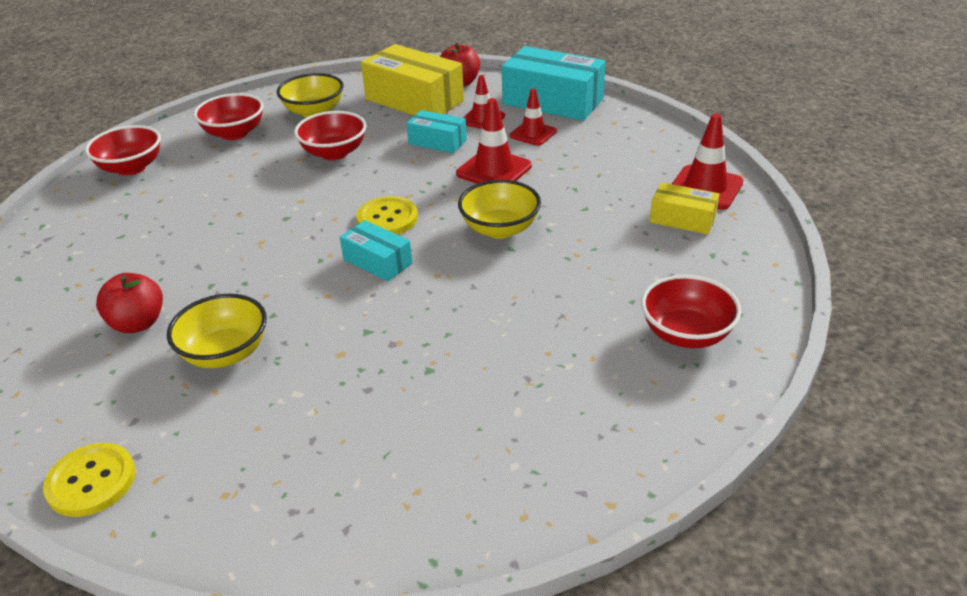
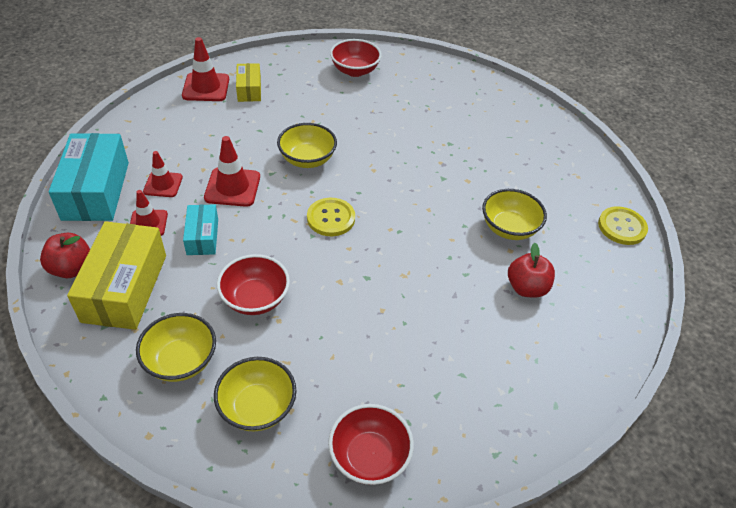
camera: 125 degrees left, 10 degrees up
(234, 133) = (257, 407): red bowl -> yellow bowl
(377, 261) = (380, 201): turquoise box -> none

